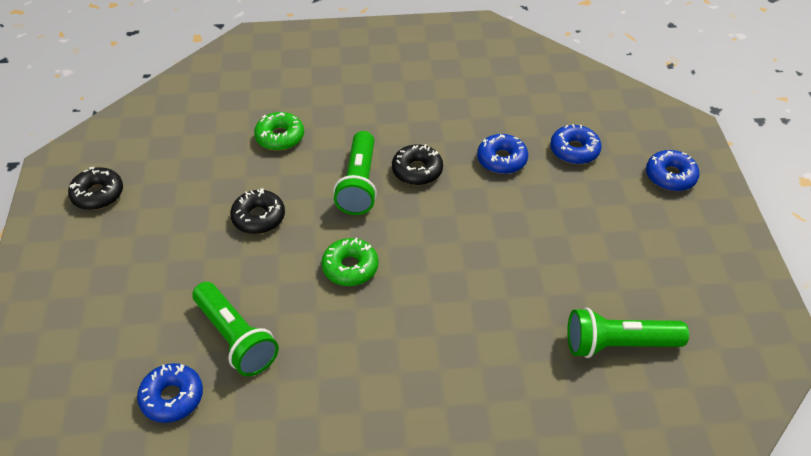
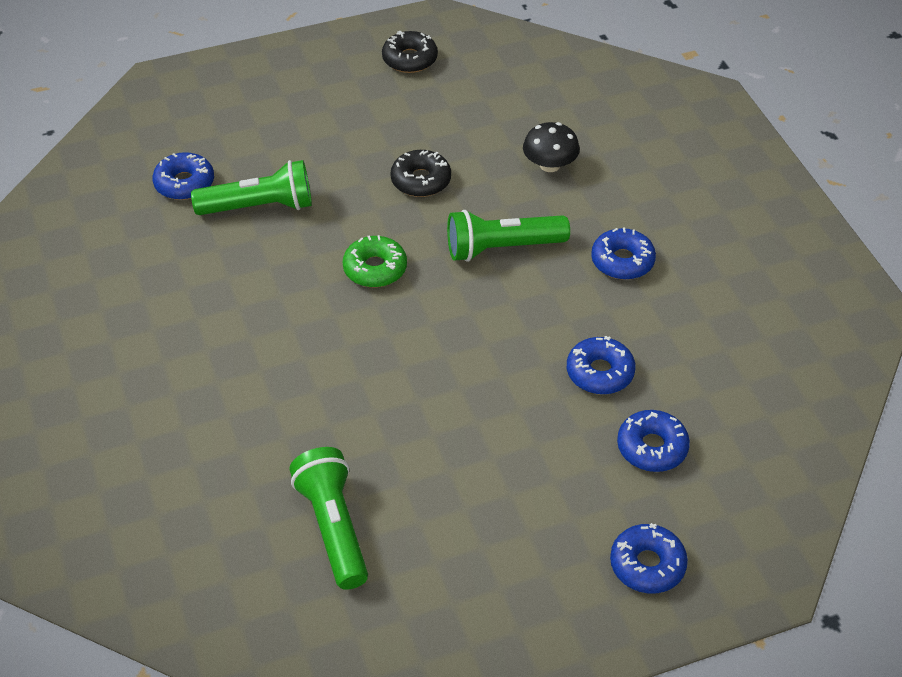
camera: 75 degrees right, 0 degrees up
(236, 338) = (260, 207): green flashlight -> green flashlight turned 135 degrees counterclockwise
(280, 137) = (550, 165): green donut -> black mushroom
(399, 123) = (622, 261): none -> blue donut
(417, 170) = (545, 294): black donut -> none

